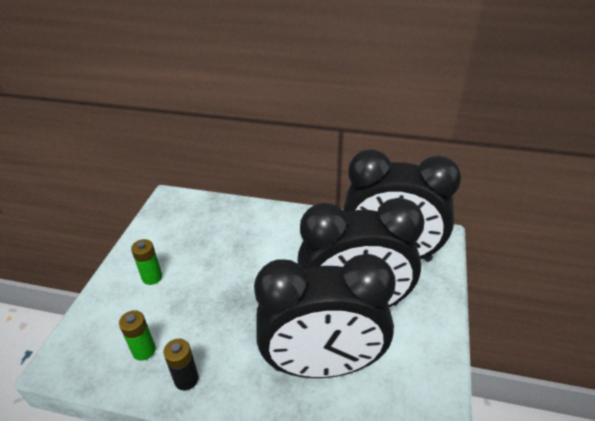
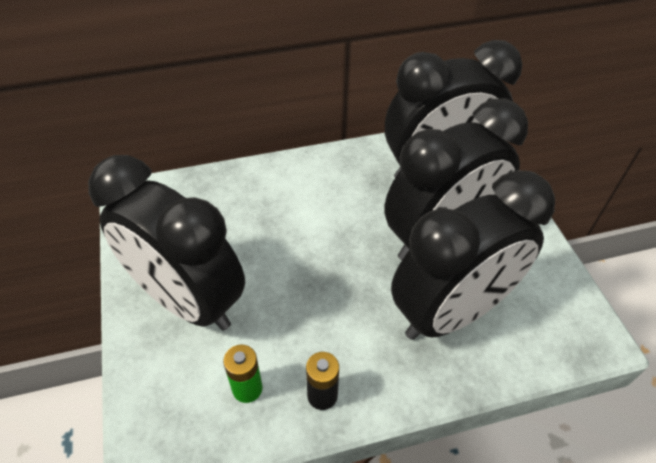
camera: 30 degrees left, 10 degrees up
(152, 277) = (188, 300): green battery -> black clock

